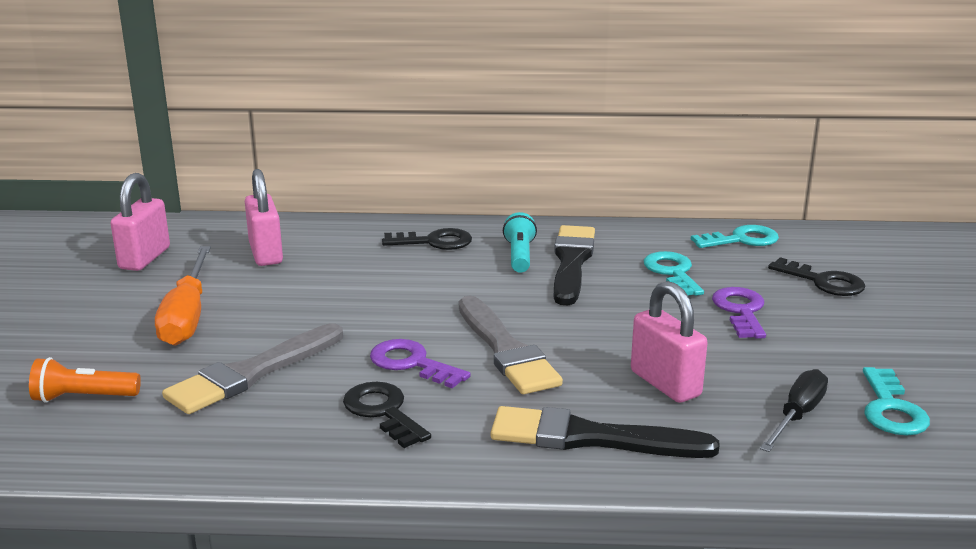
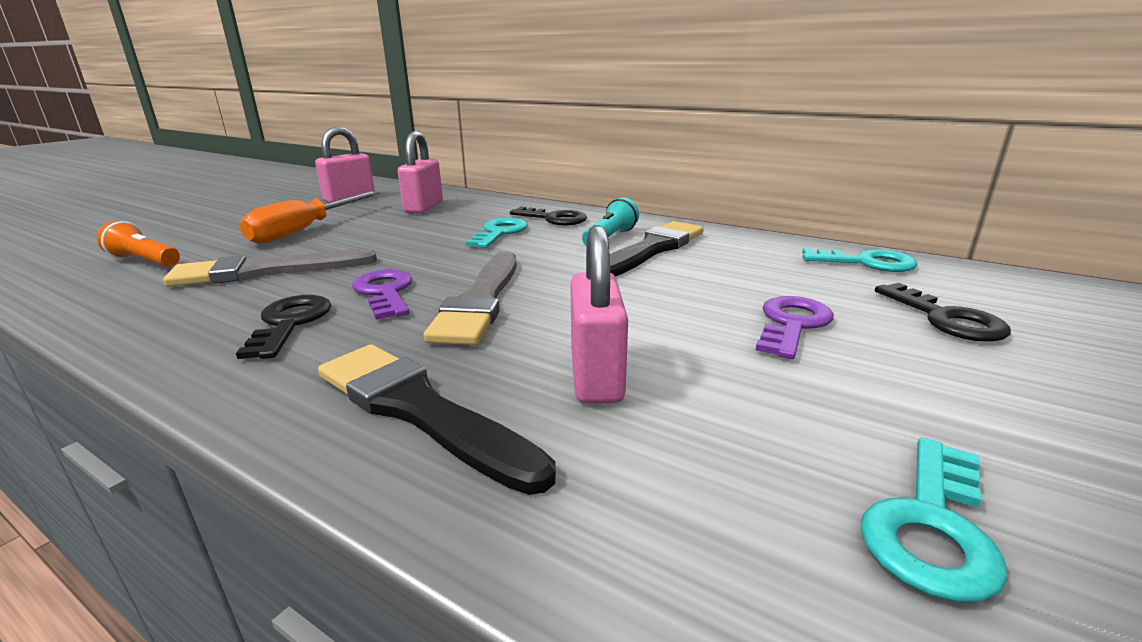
camera: 30 degrees right, 0 degrees up
(672, 272) = (748, 275): turquoise key -> turquoise key (500, 233)
(797, 415) = (737, 477): black screwdriver -> none

